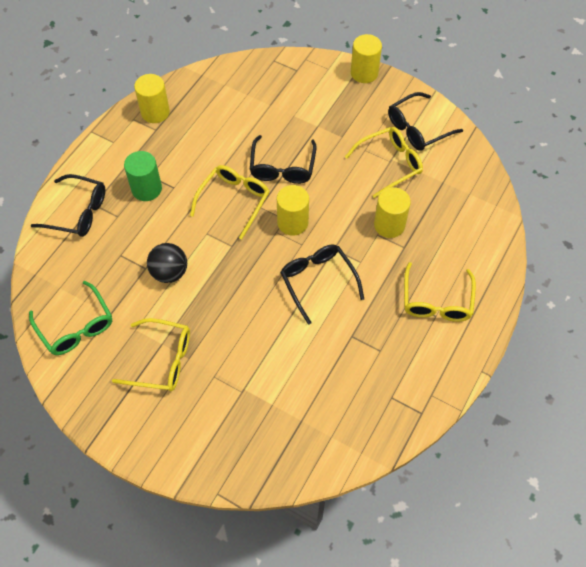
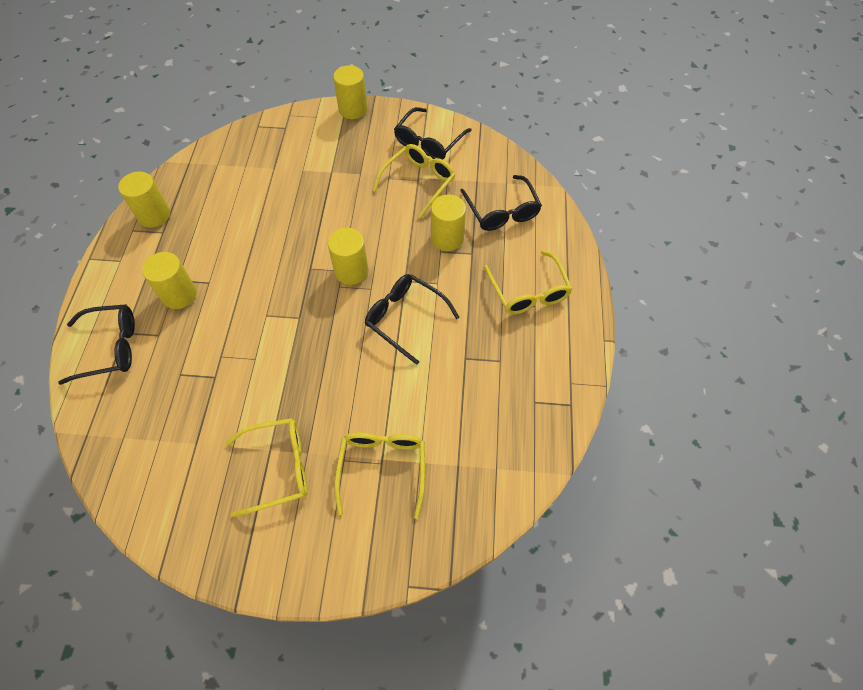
camera: 25 degrees left, 0 degrees up
(76, 326) = (161, 472): green glasses -> none
(146, 189) = (179, 295): green cylinder -> yellow cylinder
(169, 272) = (244, 371): black ball -> none
(234, 201) = (280, 272): yellow glasses -> yellow glasses (382, 468)
(282, 167) = (315, 222): black glasses -> black glasses (502, 211)

